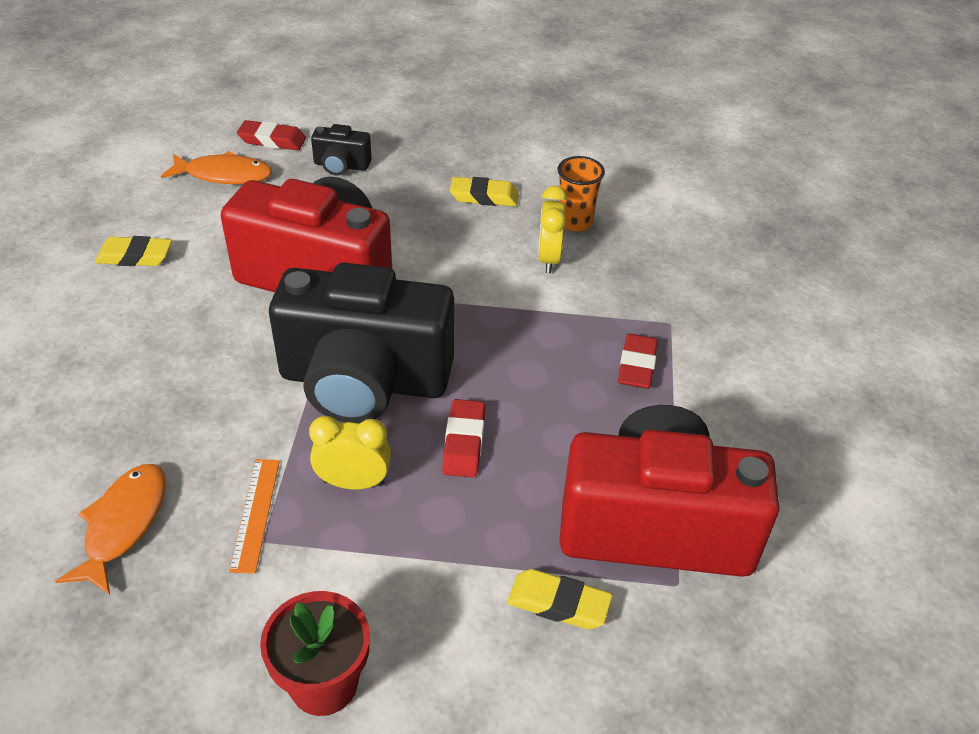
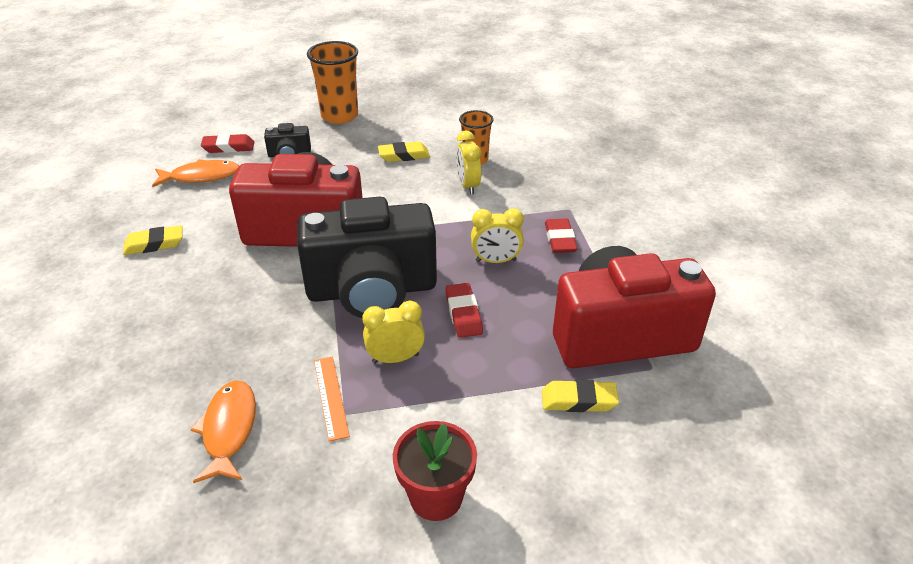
camera: 15 degrees left, 5 degrees down
(426, 121) = (339, 116): none -> orange cup
(538, 376) = (496, 261): none -> yellow clock

